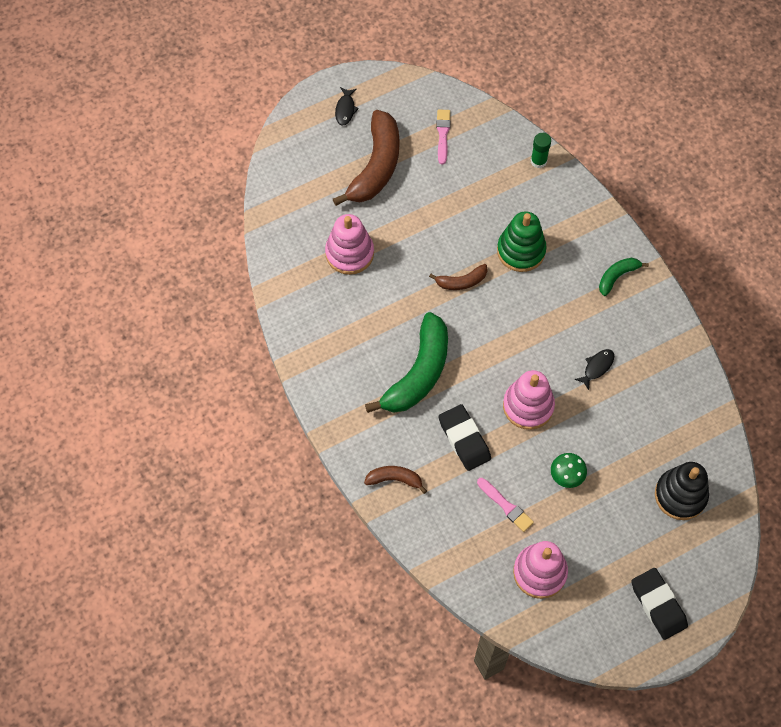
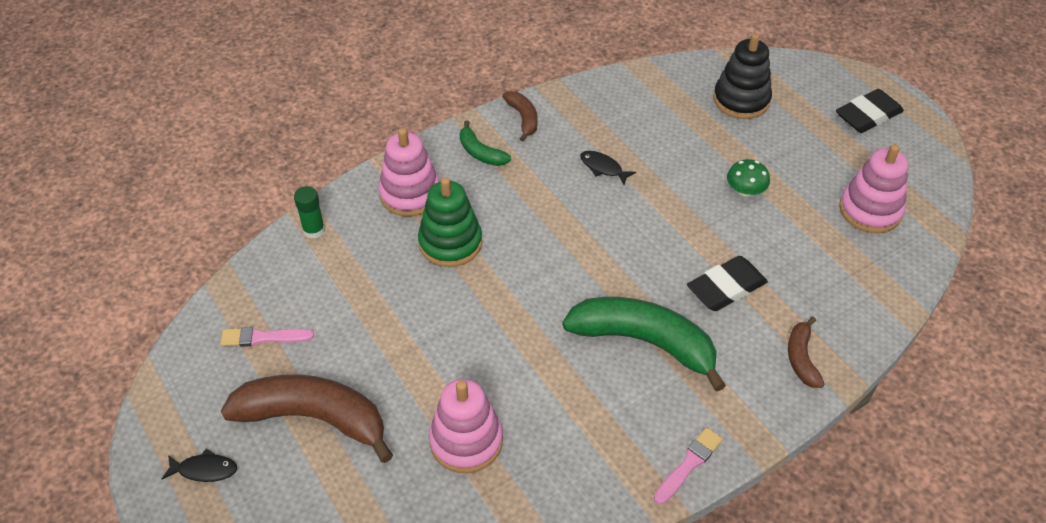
camera: 95 degrees left, 15 degrees down
(461, 281) = (501, 303): brown banana -> brown banana (523, 118)
(506, 506) = (800, 243): pink brush -> pink brush (689, 464)
(528, 406) = (666, 228): pink stacking toy -> pink stacking toy (410, 194)

